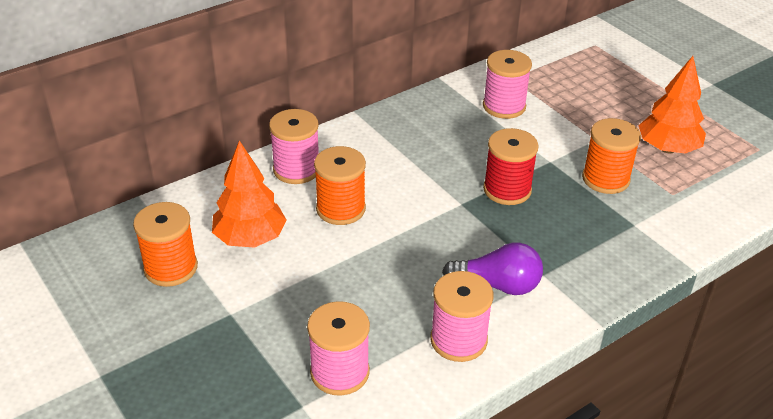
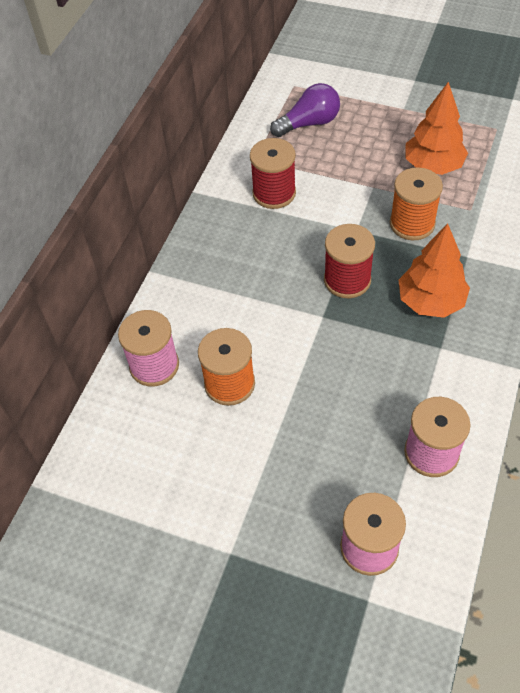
camera: 30 degrees left, 15 degrees up
(171, 268) = (135, 543): orange spool -> none
(250, 238) = (178, 465): orange tree -> orange tree (430, 301)
(497, 285) = (416, 380): purple light bulb -> purple light bulb (309, 123)
(504, 106) = (274, 193): pink spool -> red spool

